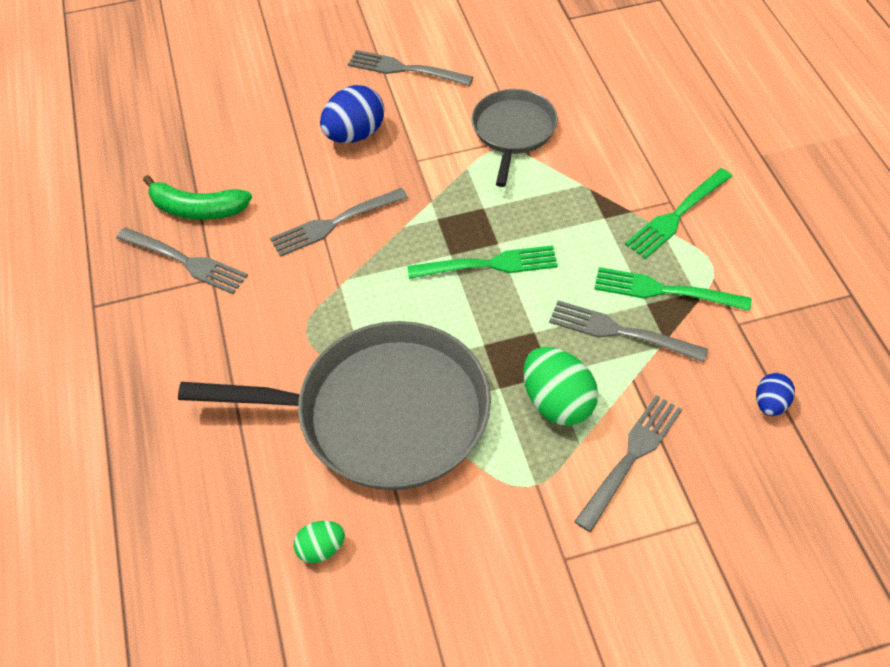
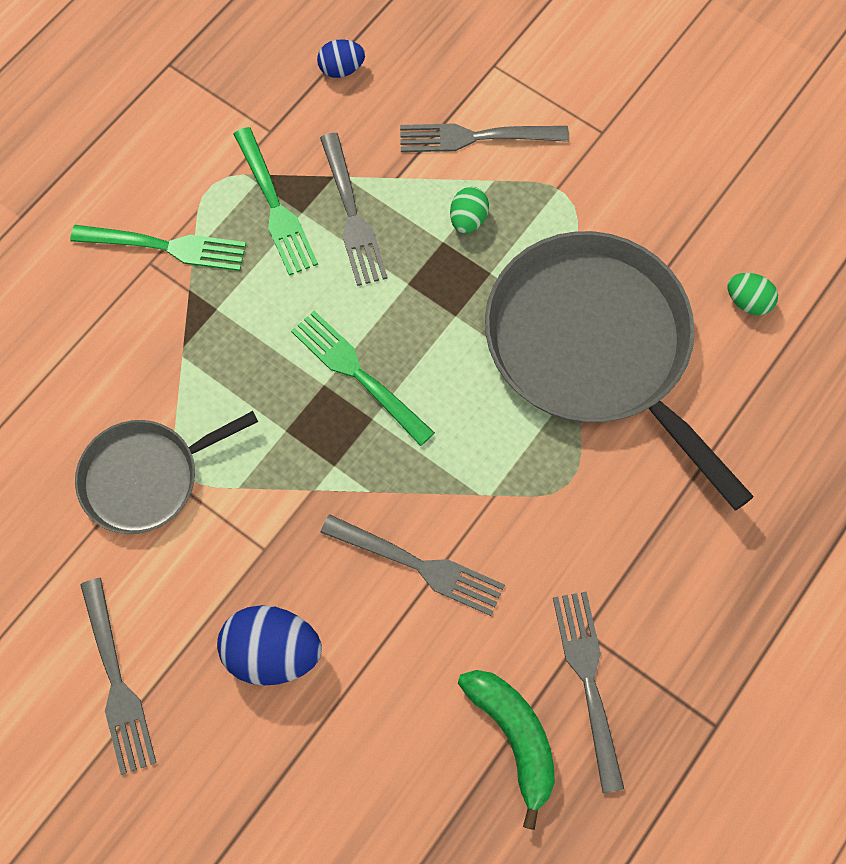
camera: 130 degrees left, 15 degrees up
(557, 402) = (468, 220): green egg -> green egg, size x0.56

